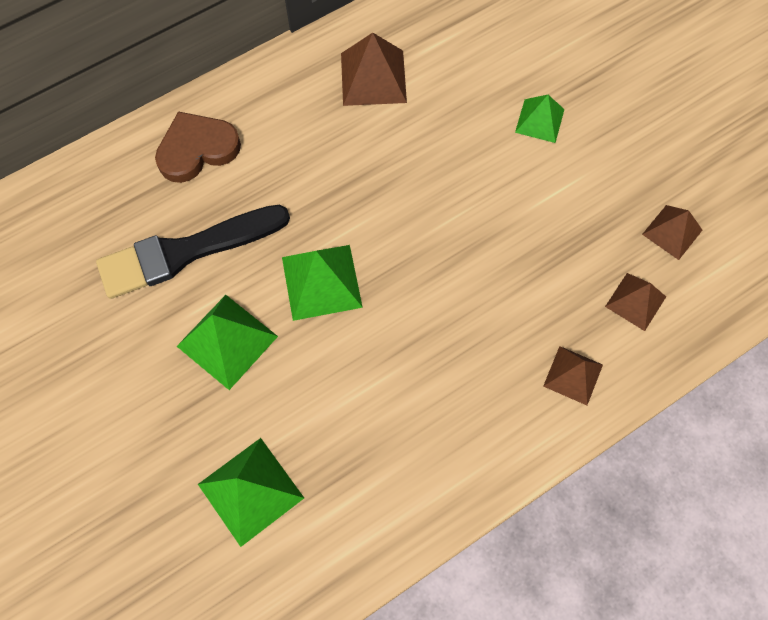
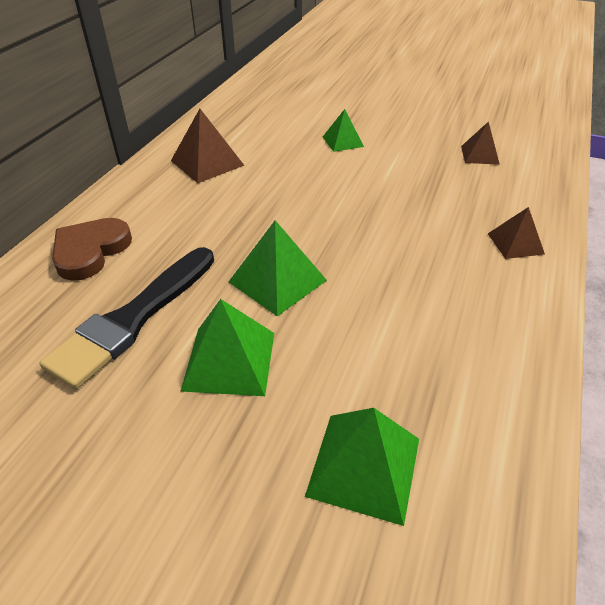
camera: 35 degrees left, 25 degrees down
(635, 301) = (502, 192): brown pyramid -> none

